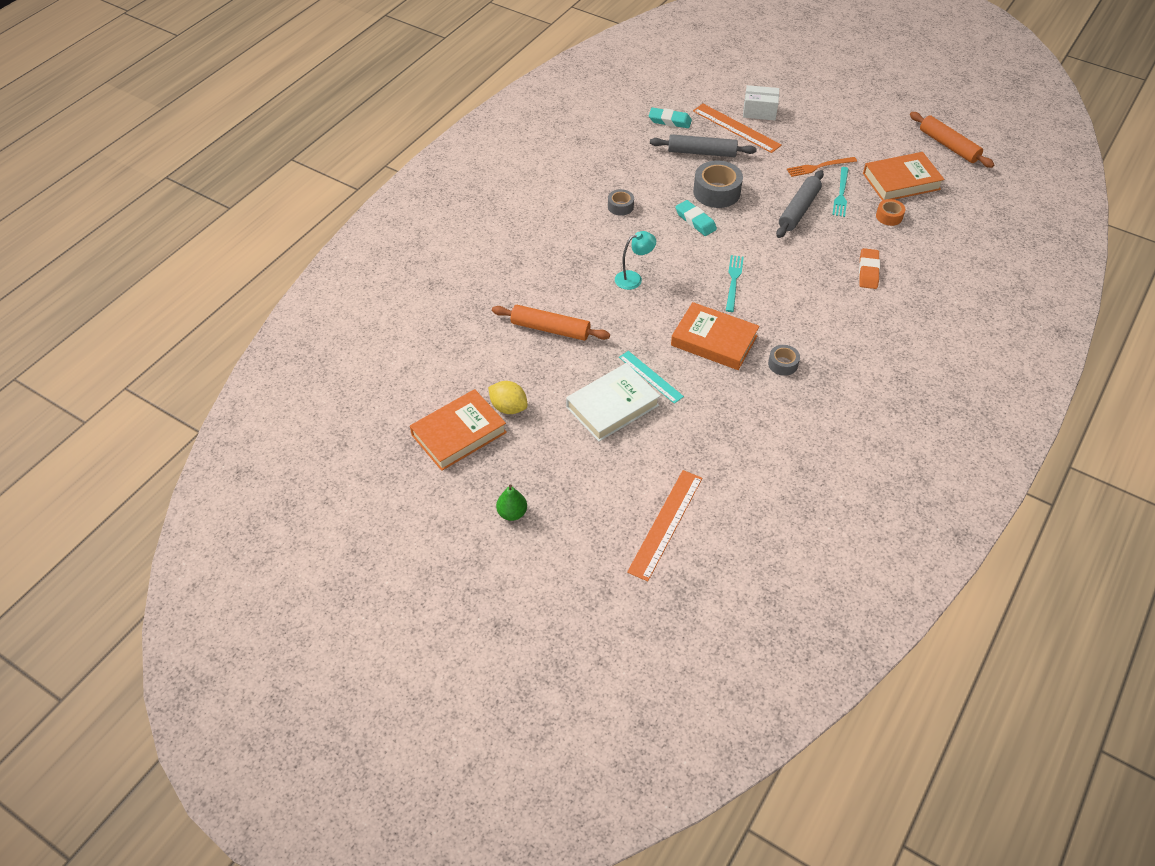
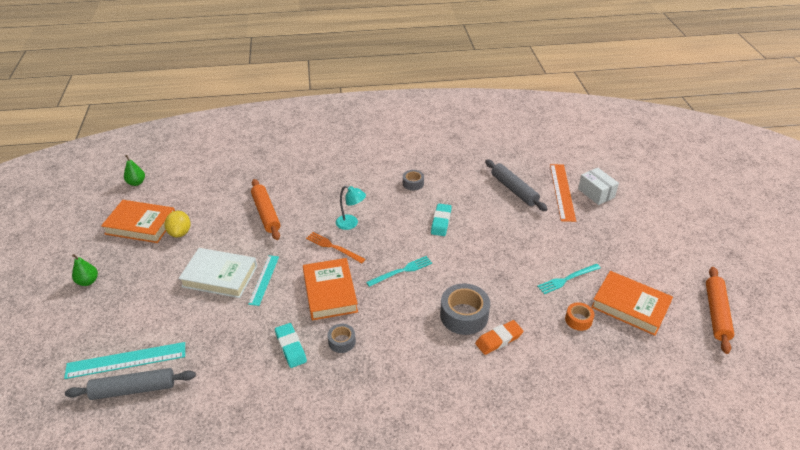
camera: 50 degrees right, 10 degrees down
(371, 407) = (136, 183): none -> green pear
(666, 524) = (126, 360): orange ruler -> turquoise ruler
(670, 121) = (525, 160): turquoise eraser -> turquoise eraser (291, 347)
(716, 192) = (483, 216): grey tape -> grey tape (464, 315)
(799, 210) = (518, 266): grey rolling pin -> grey rolling pin (133, 389)
(819, 167) = (580, 252): orange fork -> orange fork (333, 247)

